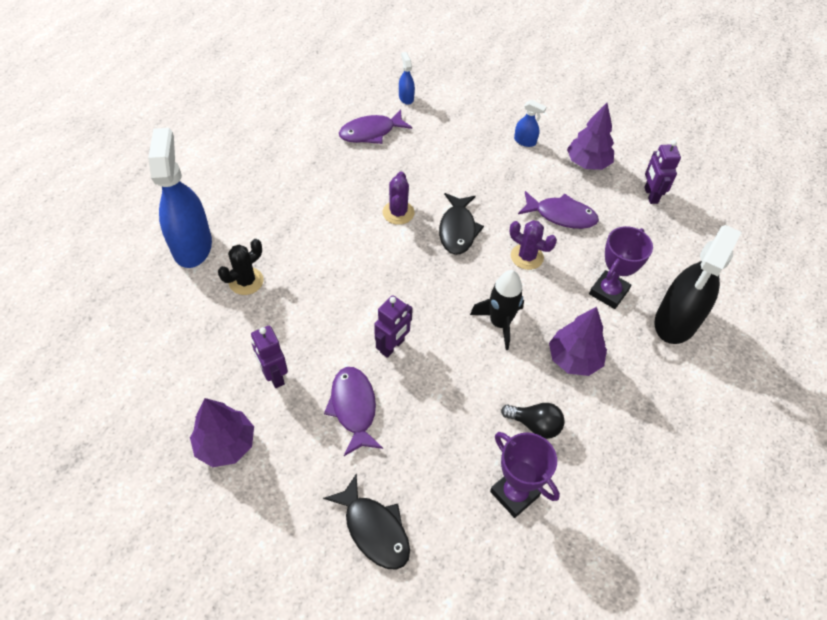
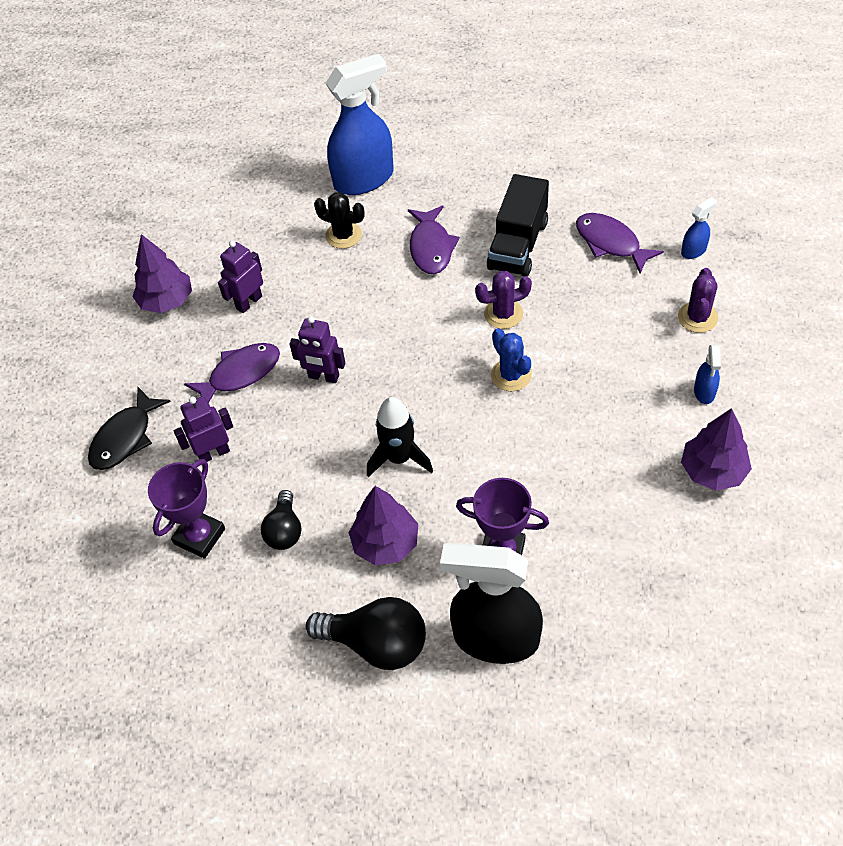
camera: 75 degrees right, 0 degrees up
(337, 180) = (518, 245): none -> black truck
(458, 230) = (511, 375): black fish -> blue cactus
(527, 257) = (509, 453): purple cactus -> purple cactus (697, 317)
(561, 215) = (598, 468): purple fish -> purple fish (431, 247)
(650, 195) = (701, 559): purple robot -> purple robot (213, 453)
(659, 395) = (376, 644): none -> black light bulb

